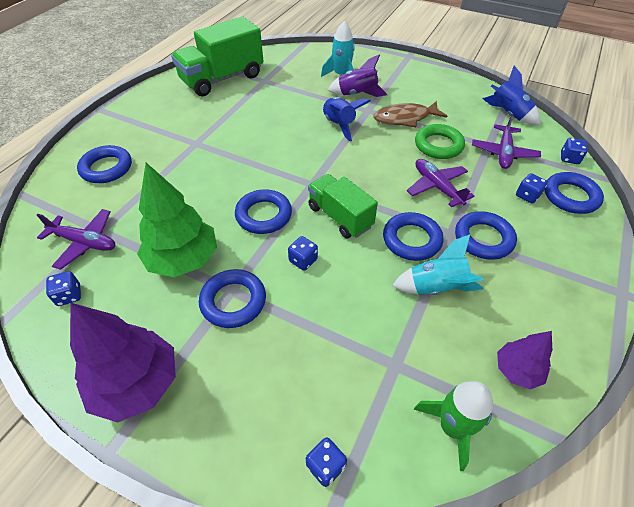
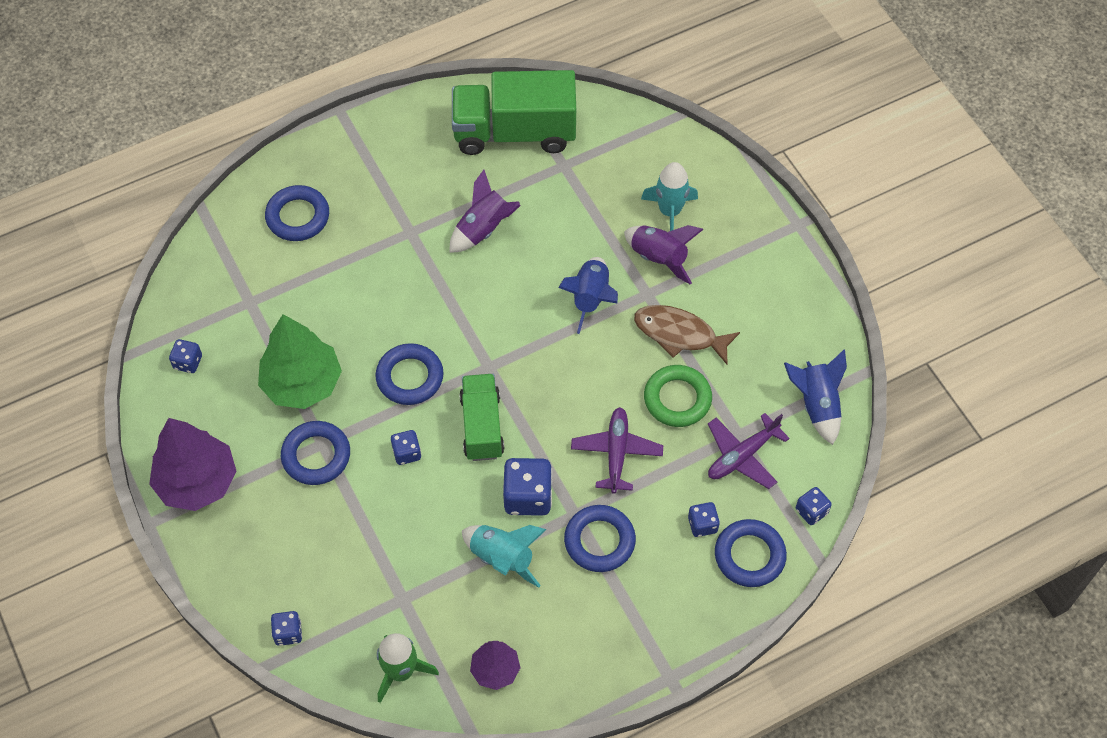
camera: 35 degrees right, 10 degrees up
(85, 242) = (228, 308): purple plane -> none
(243, 123) = (484, 229): none -> purple rocket
(411, 240) = (528, 496): blue ring -> blue dice

